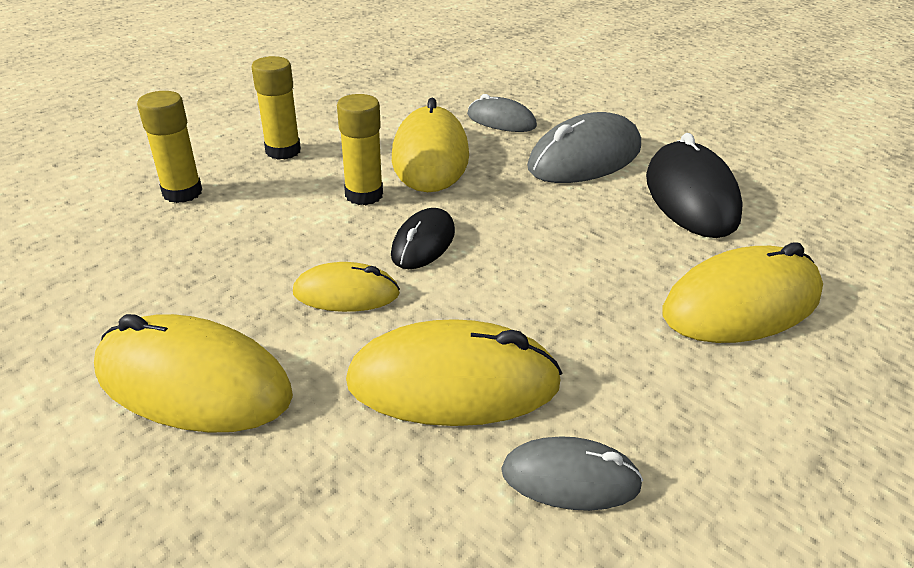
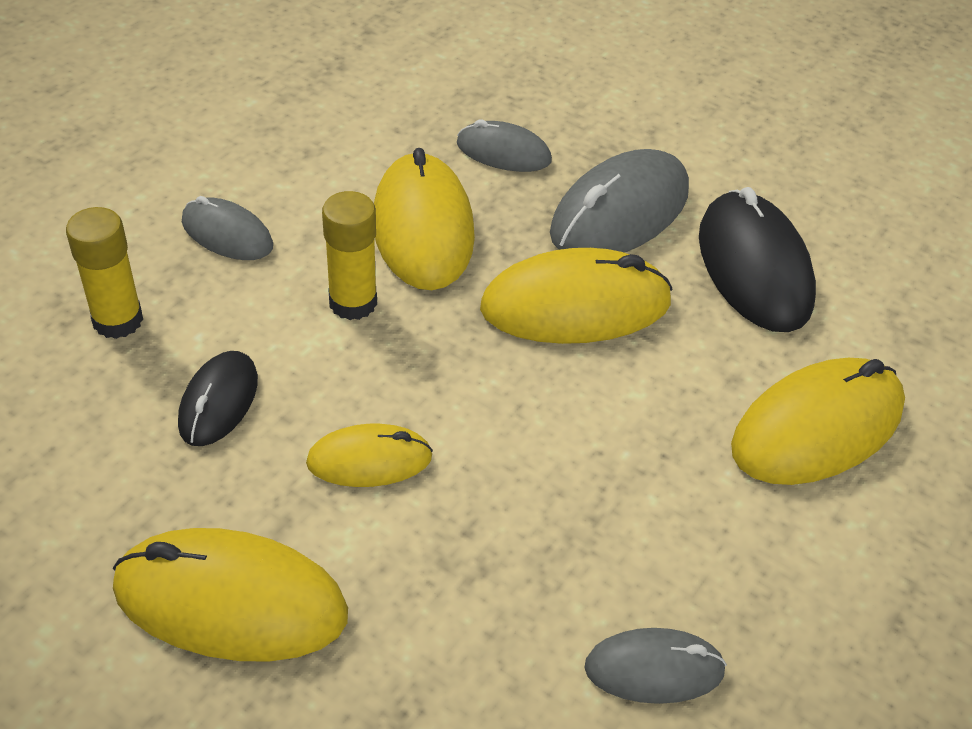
camera: 10 degrees left, 10 degrees up
(283, 151) = (227, 234): yellow glue stick -> grey mouse
(423, 243) = (444, 374): black mouse -> black mouse (218, 402)
(453, 382) = (516, 569): yellow mouse -> yellow mouse (575, 305)

